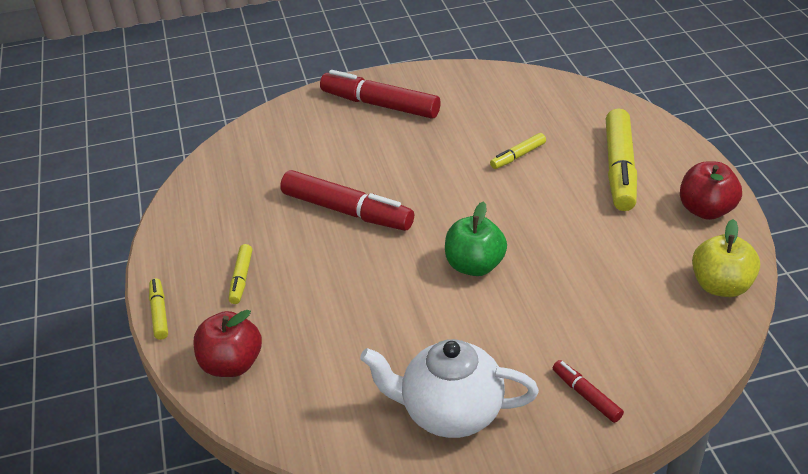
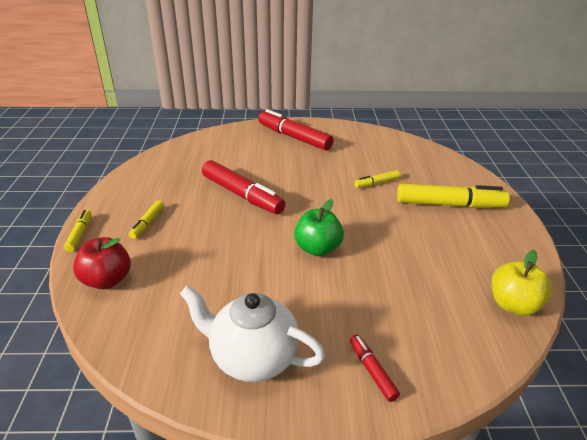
camera: 10 degrees right, 5 degrees down
(619, 169) = (449, 204): yellow marker -> yellow marker turned 105 degrees counterclockwise
(706, 210) = (512, 245): red apple -> none

